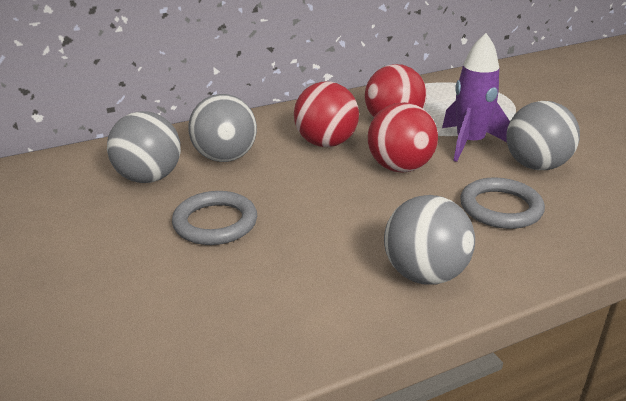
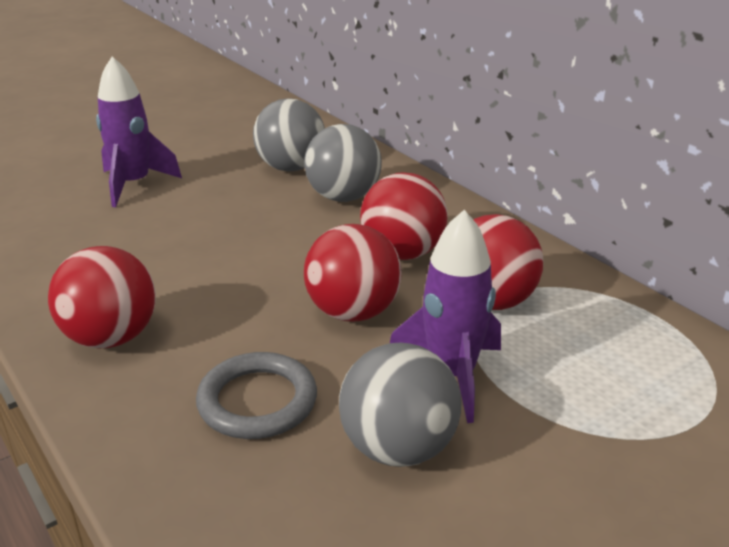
camera: 80 degrees right, 0 degrees up
(123, 273) = (134, 185): none -> purple rocket
(215, 223) = (211, 210): grey ring -> none
(424, 274) = (111, 337): grey ball -> red ball

